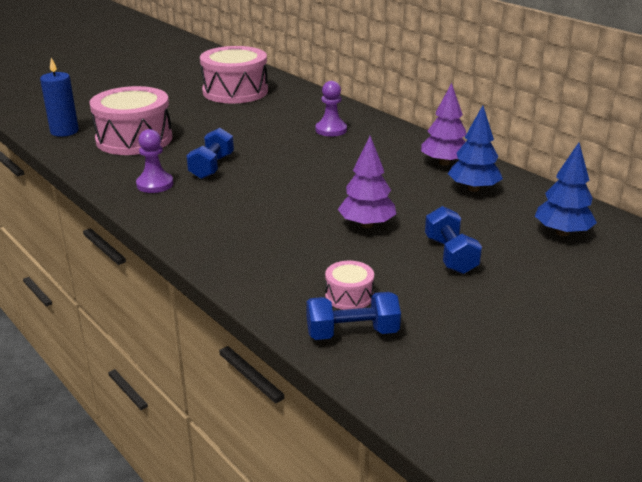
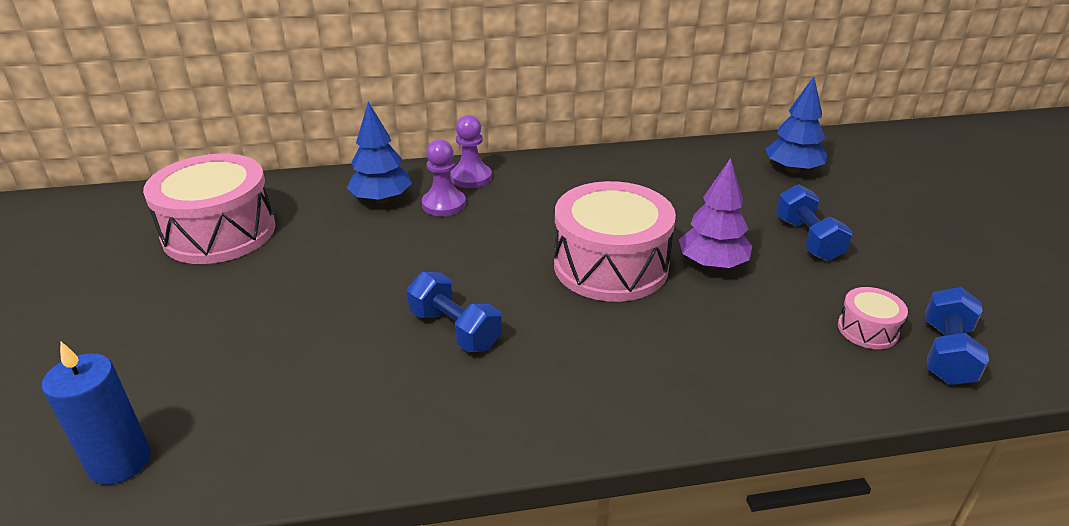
camera: 60 degrees left, 5 degrees up
(134, 139) = (267, 380): pink drum -> pink drum (610, 265)
(155, 184) = (461, 402): purple pawn -> purple pawn (471, 178)
(444, 163) = (603, 170): purple tree -> none
(450, 255) = (807, 239): blue dumbbell -> blue dumbbell turned 60 degrees clockwise
(473, 189) = (675, 177): blue tree -> blue tree (382, 199)

